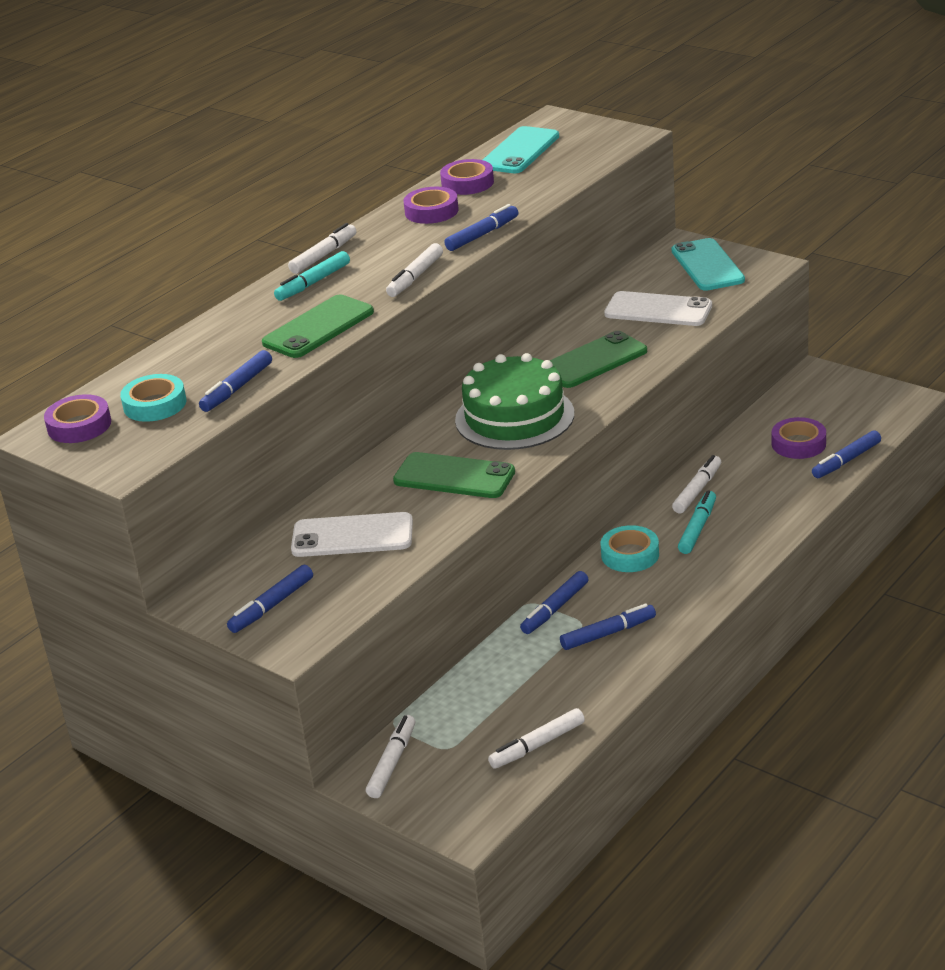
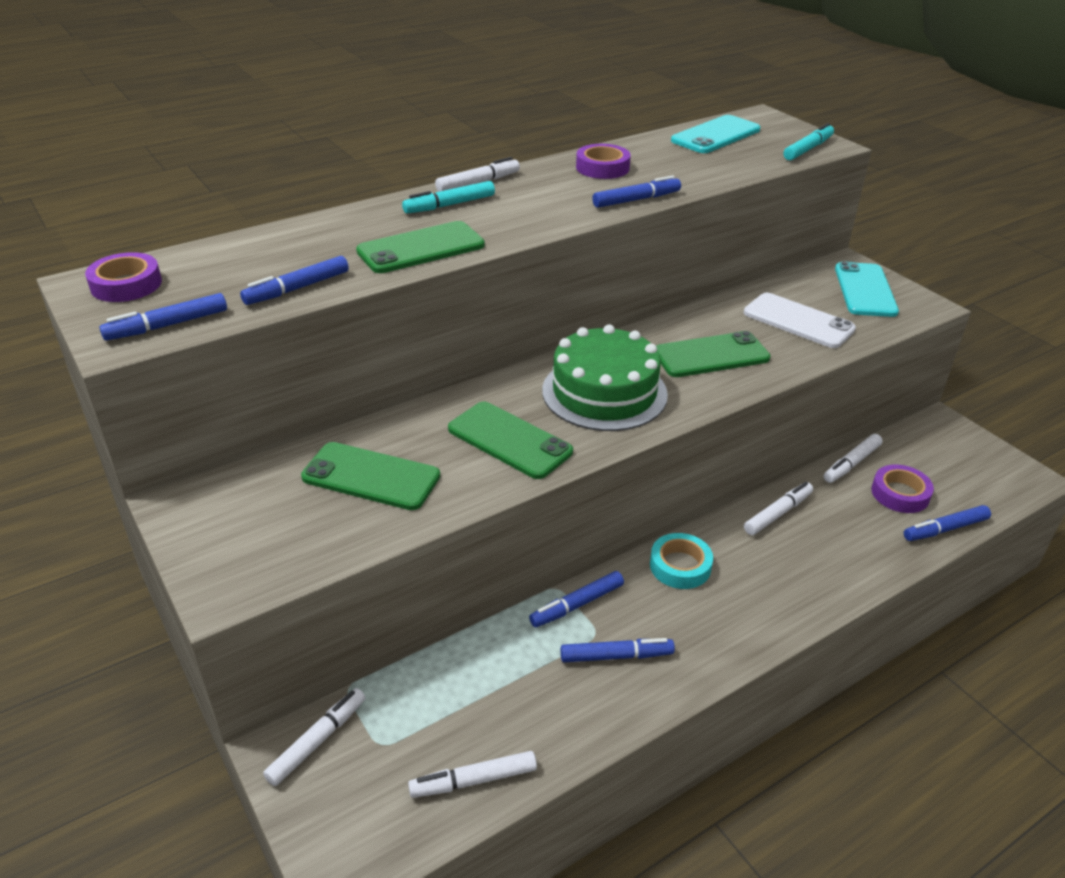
camera: 15 degrees right, 5 degrees up
(155, 404) = (210, 283): turquoise tape -> none
(272, 606) = (239, 534): blue marker -> blue marker (167, 325)
(352, 536) = (371, 477): white phone -> green phone
(415, 277) = (547, 224): white marker -> white marker (851, 464)
(467, 183) = (651, 151): purple tape -> none
(697, 528) = (761, 557): turquoise marker -> turquoise marker (808, 149)

